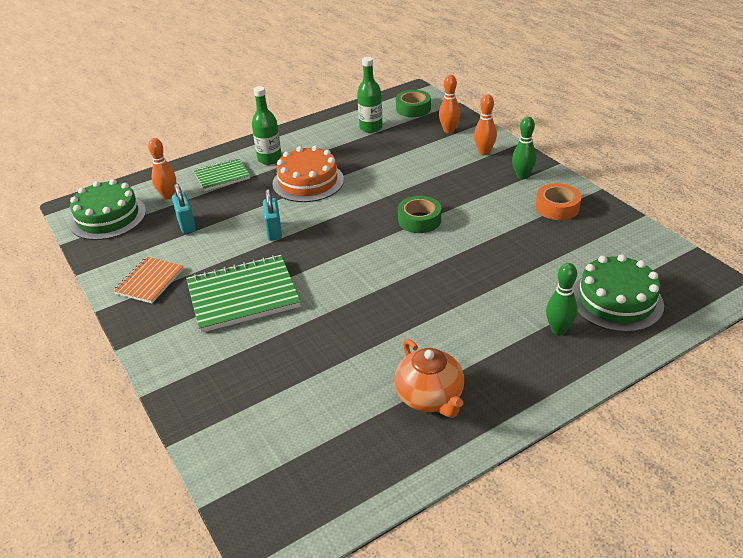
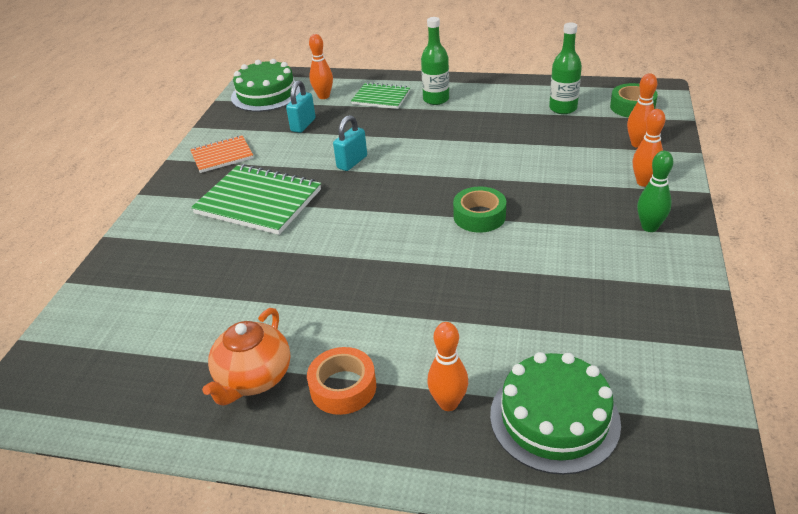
camera: 45 degrees right, 0 degrees up
(308, 182) = (437, 133): orange cake -> none
(557, 207) = (639, 280): orange tape -> orange tape (343, 387)
(558, 330) = (448, 403): green bowling pin -> orange bowling pin

